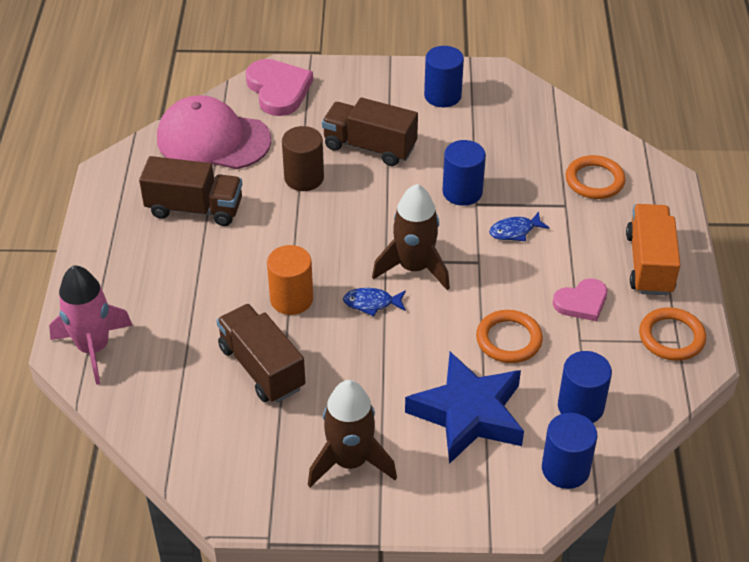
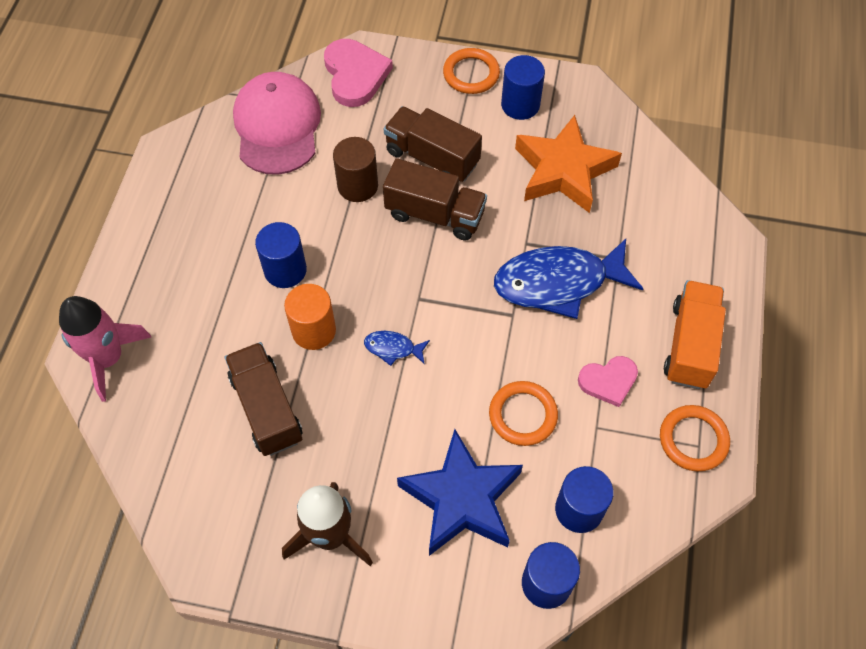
camera: 10 degrees right, 15 degrees up
(194, 208) = (241, 207): brown truck -> brown truck (435, 214)
(213, 139) = (277, 126): pink cap -> pink cap turned 60 degrees clockwise
(414, 268) = (445, 312): brown rocket -> none
(462, 192) = (514, 226): blue cylinder -> blue cylinder (285, 270)
(497, 143) = (563, 171): none -> orange star
(515, 231) = (558, 283): blue fish -> blue fish, size x2.32
(594, 180) = (655, 232): orange ring -> orange ring (471, 74)

